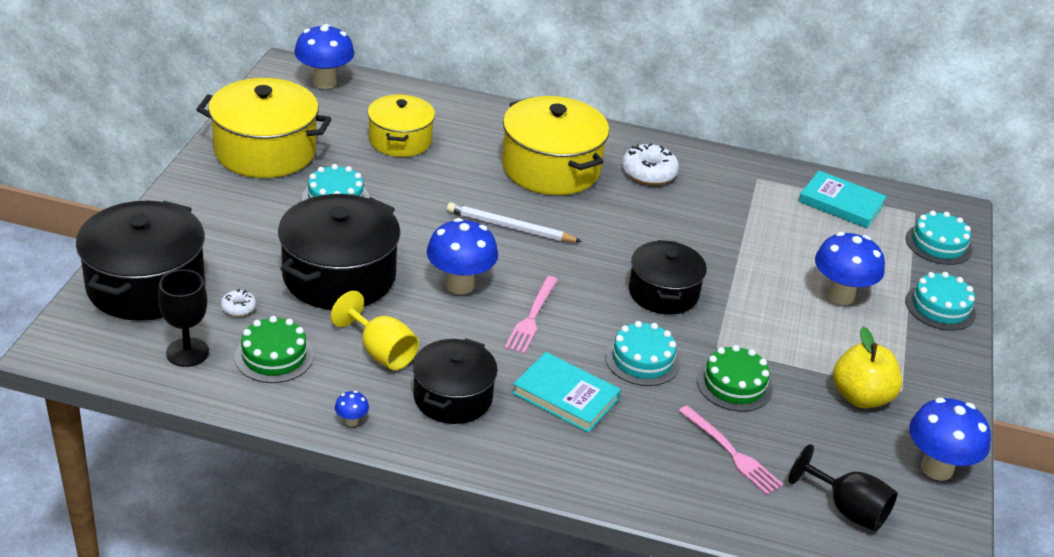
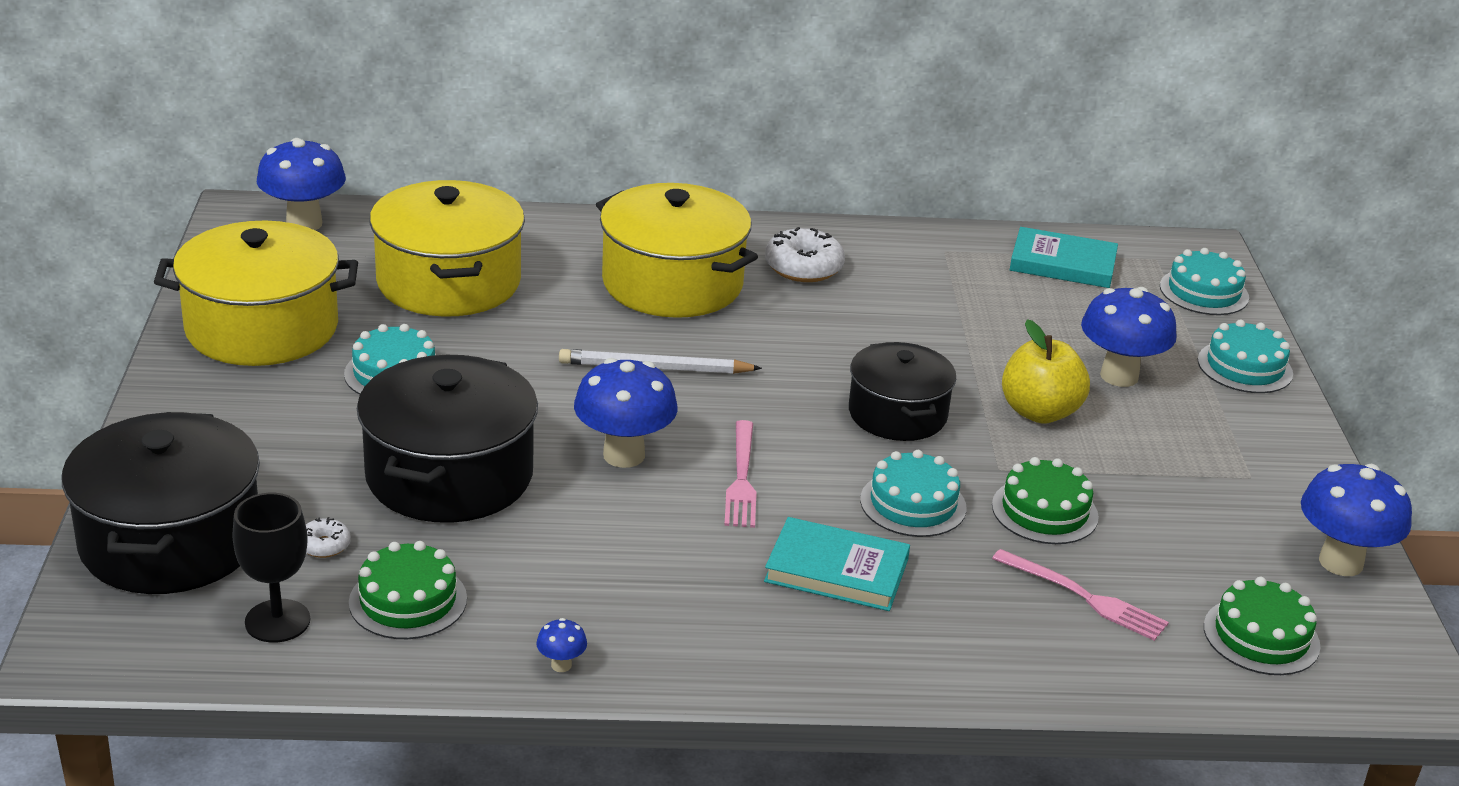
camera: 15 degrees left, 5 degrees down
(381, 352) = (557, 564): yellow goblet -> none
(400, 140) = (449, 282): yellow pot -> yellow pot, size x1.56
(453, 397) = (686, 603): black pot -> none
(847, 509) = (1261, 636): black goblet -> green cake
(860, 397) = (1206, 494): yellow apple -> yellow apple (1039, 412)

